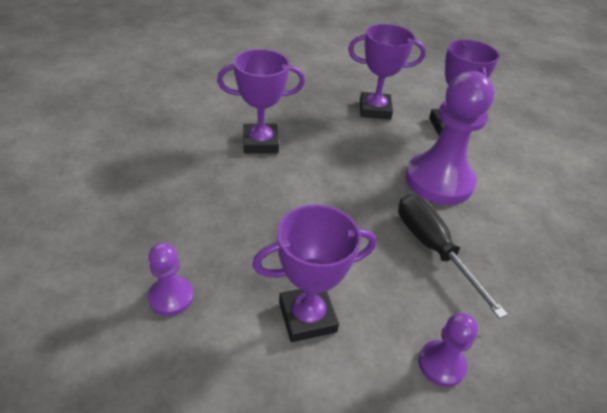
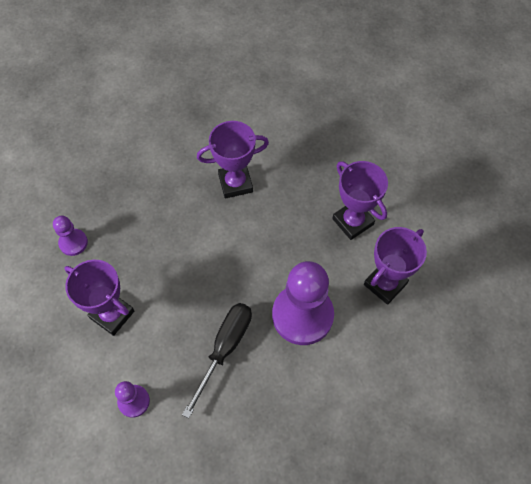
camera: 55 degrees right, 20 degrees up
(260, 143) = (235, 183): purple trophy -> purple trophy turned 60 degrees counterclockwise

